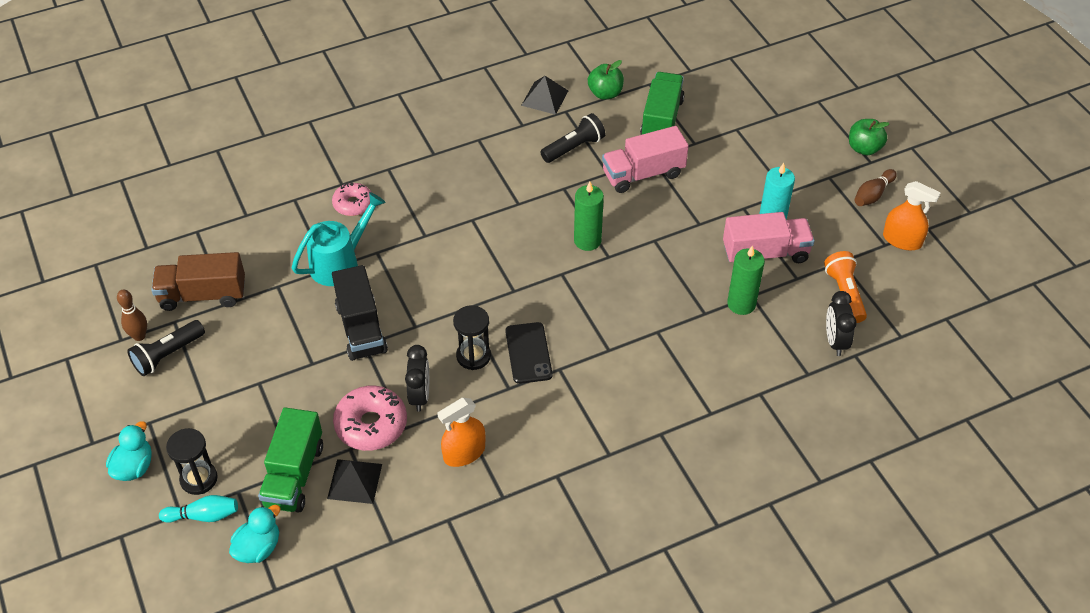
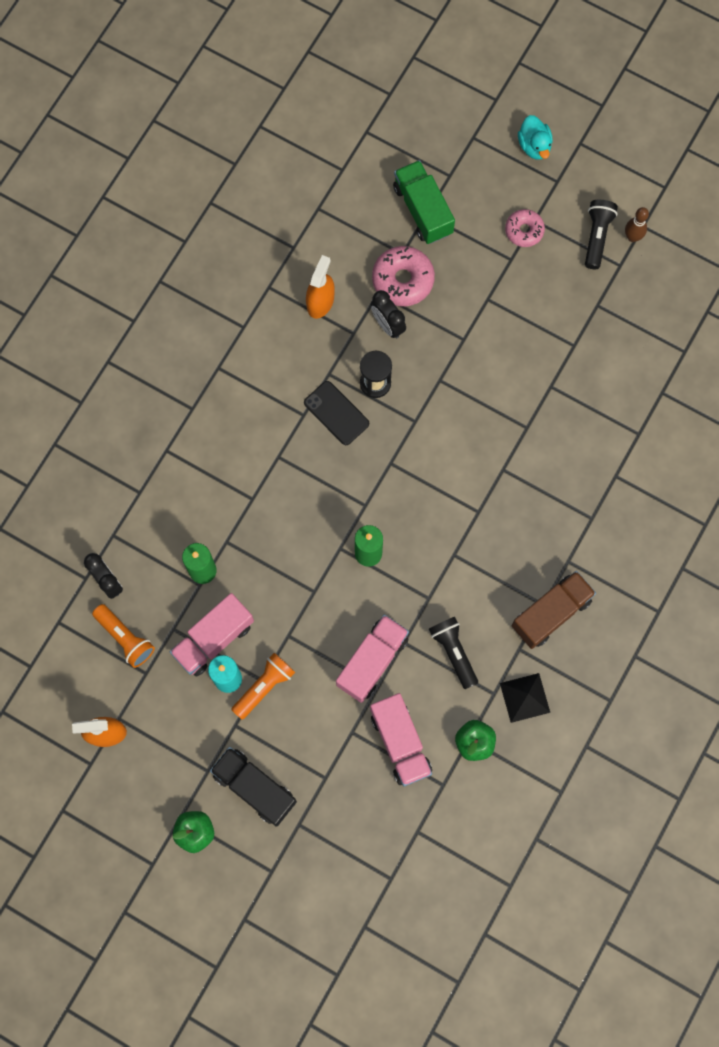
camera: 145 degrees right, 25 degrees up
(199, 479) = (483, 166): black hourglass -> none
(203, 295) = (621, 300): brown truck -> brown truck (551, 613)
(203, 516) = (456, 145): turquoise bowling pin -> none
(258, 548) = (400, 149): turquoise duck -> none
(340, 262) = (546, 398): turquoise watering can -> none
(353, 204) = (587, 461): pink donut -> pink donut (524, 231)
(354, 481) = (378, 232): black pyramid -> none
(361, 328) = (477, 351): black truck -> black truck (254, 788)
(574, 147) = (453, 652): black flashlight -> black flashlight turned 135 degrees clockwise
(661, 120) = (400, 743): green truck -> pink truck
(744, 203) = (264, 686): none -> orange flashlight
(873, 195) = (158, 774): brown bowling pin -> none

